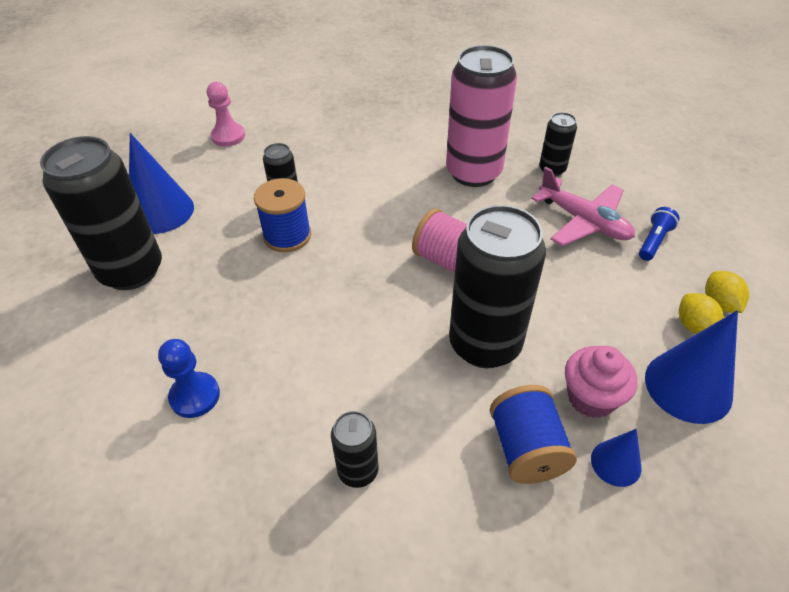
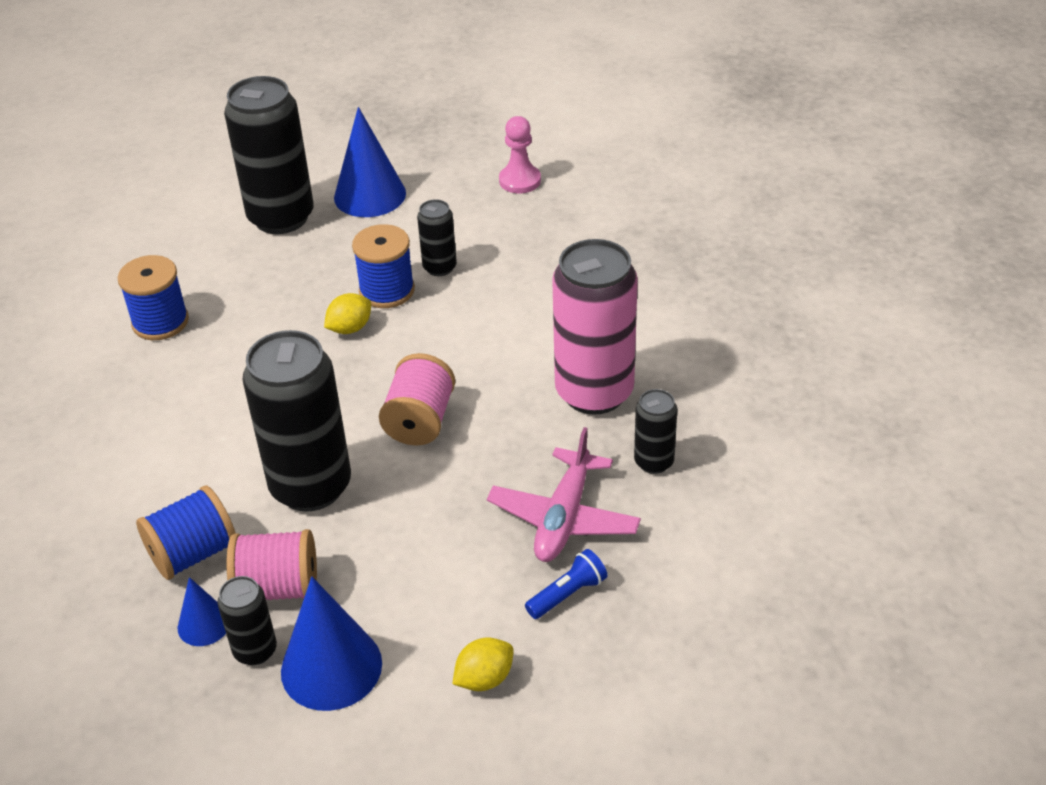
camera: 65 degrees right, 5 degrees down
(195, 396) = (160, 322): blue pawn -> blue spool
(358, 471) = (126, 449): black can -> black can (255, 650)
(591, 397) = (278, 587): pink cupcake -> pink spool
(654, 241) = (568, 594): blue flashlight -> blue flashlight turned 45 degrees counterclockwise
(694, 326) = (430, 659): yellow lemon -> yellow lemon (350, 328)

